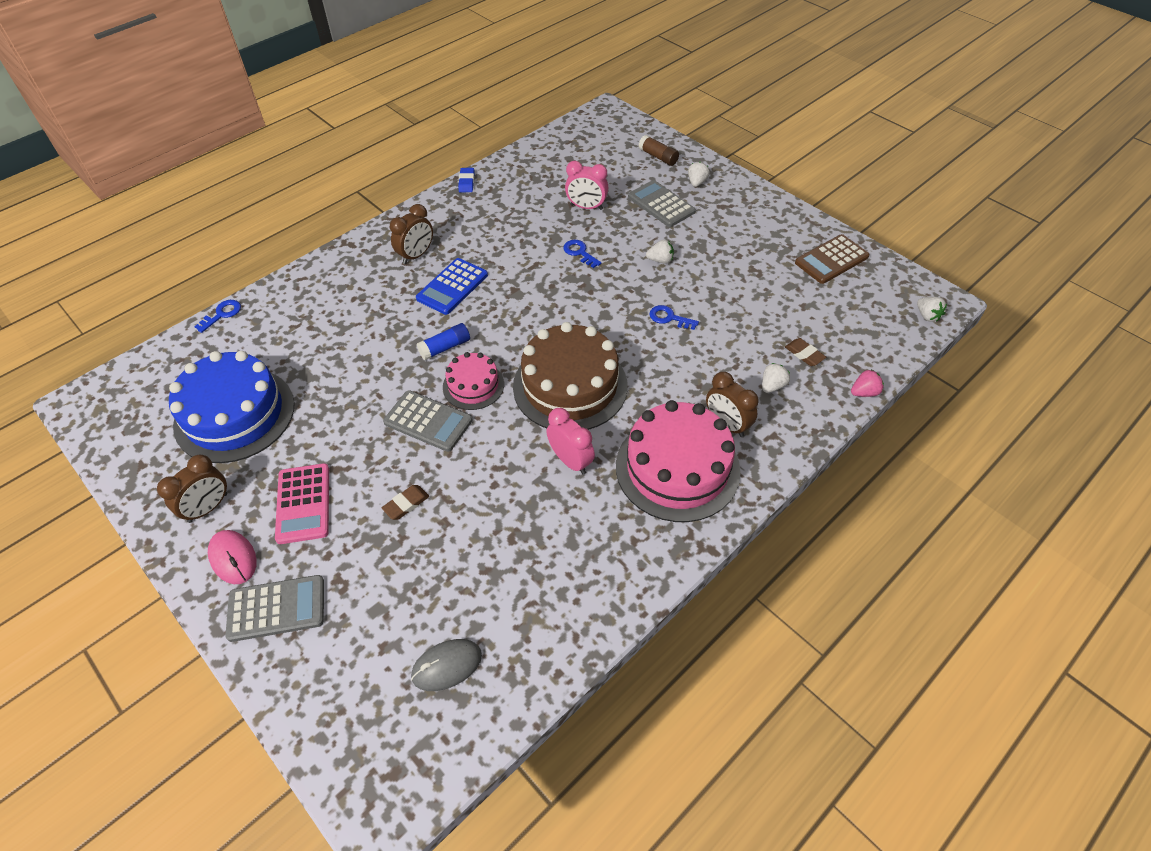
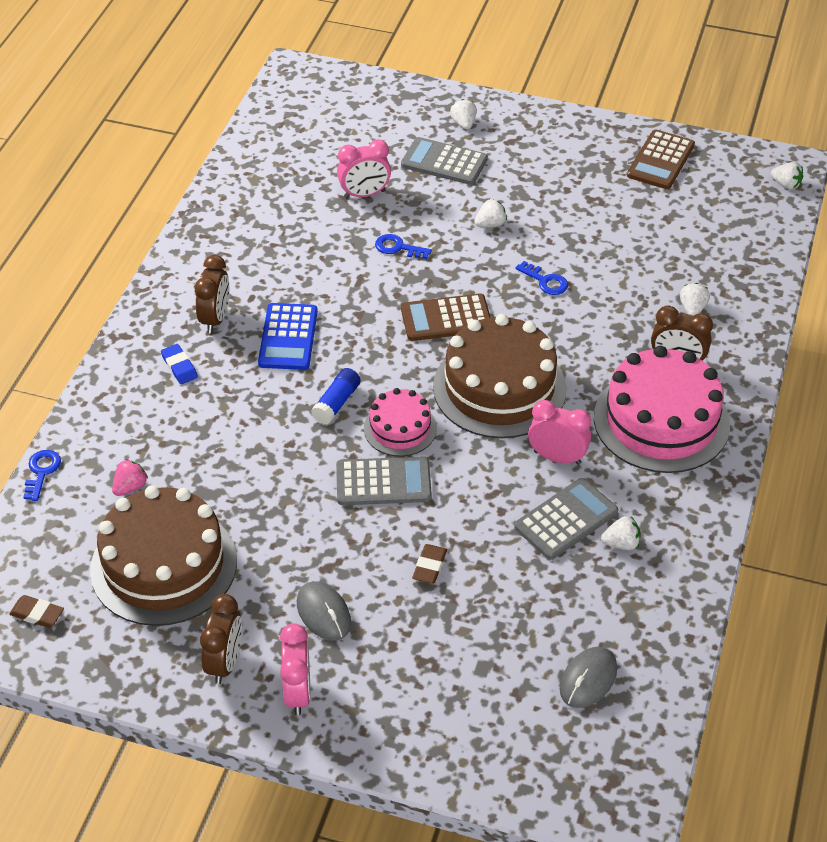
camera: 30 degrees left, 5 degrees down
(233, 558) = (297, 693): pink mouse -> pink clock
(234, 414) = (164, 565): blue cake -> brown cake
(276, 608) = (385, 712): grey calculator -> grey calculator (566, 519)
(303, 503) = (323, 613): pink calculator -> grey mouse
(466, 182) = (200, 214): blue eraser -> blue eraser (179, 367)
(565, 558) = (621, 543): none -> white strawberry
(573, 317) = (446, 318): none -> brown calculator
(658, 157) = (398, 108): brown glue stick -> none
(669, 318) = (545, 281): blue key -> blue key turned 135 degrees counterclockwise
(804, 354) = (700, 266): brown eraser -> brown eraser (37, 614)
(864, 392) = (778, 281): pink strawberry -> pink strawberry (130, 487)

